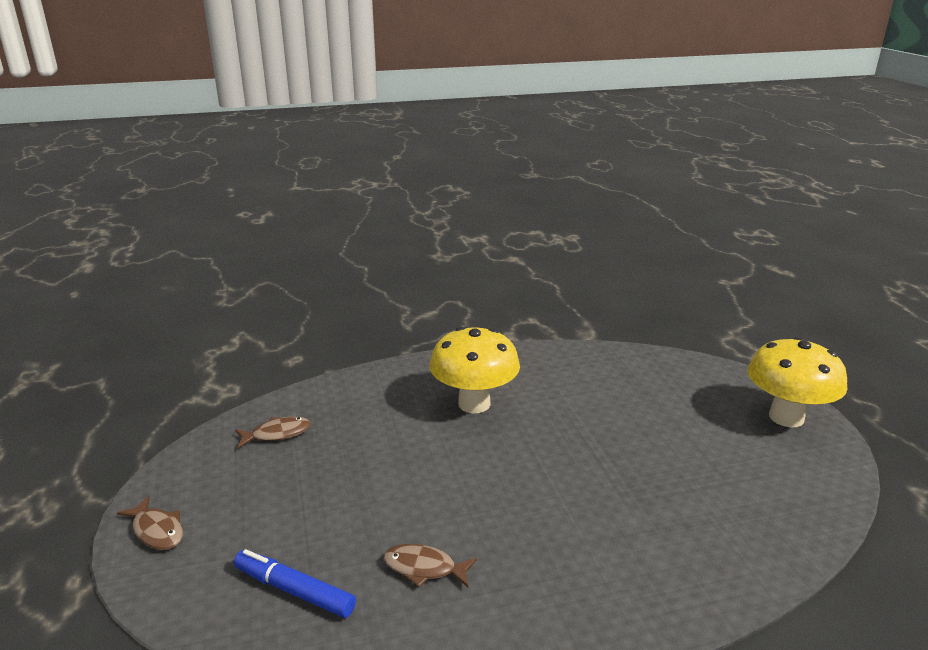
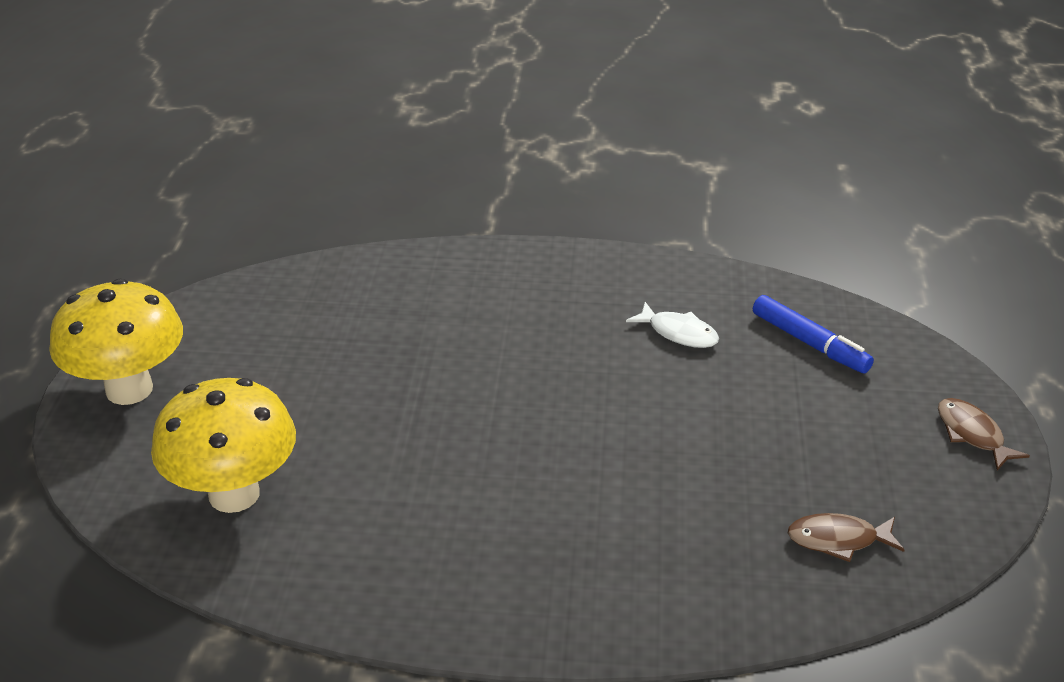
camera: 160 degrees left, 10 degrees up
(424, 568) = (678, 333): brown fish -> white fish
(474, 404) = (526, 520): yellow mushroom -> yellow mushroom (234, 494)

